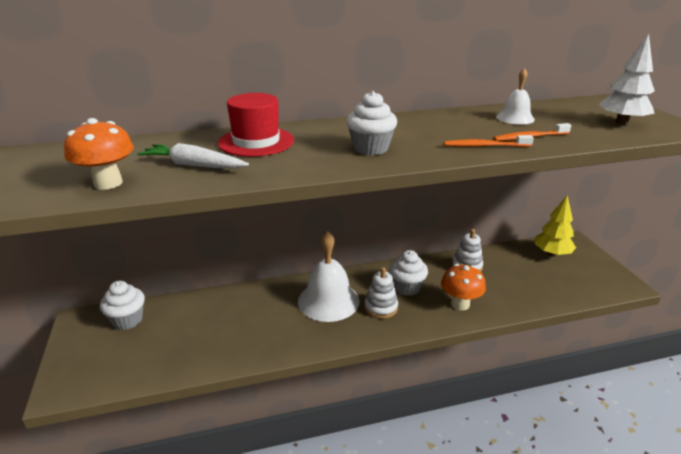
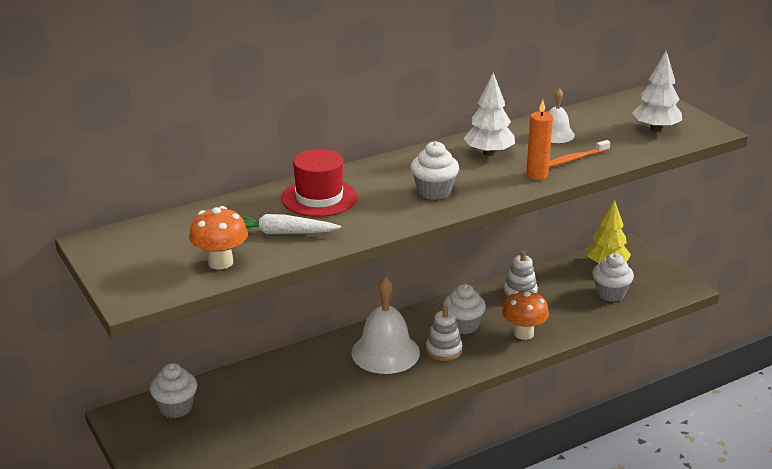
camera: 15 degrees left, 0 degrees up
(442, 125) = (489, 153): none -> white tree
(485, 146) = (537, 175): orange toothbrush -> orange candle
(551, 280) = (610, 293): none -> white cupcake

